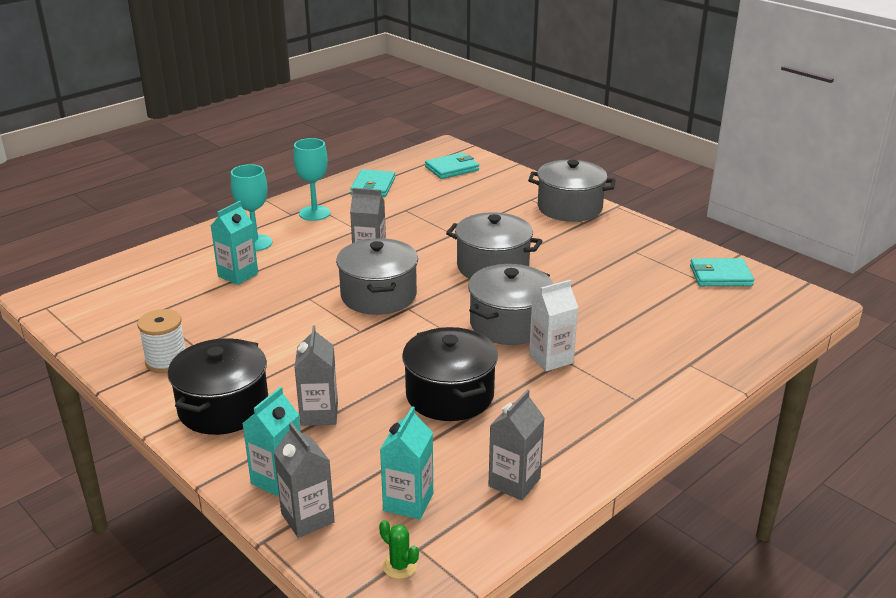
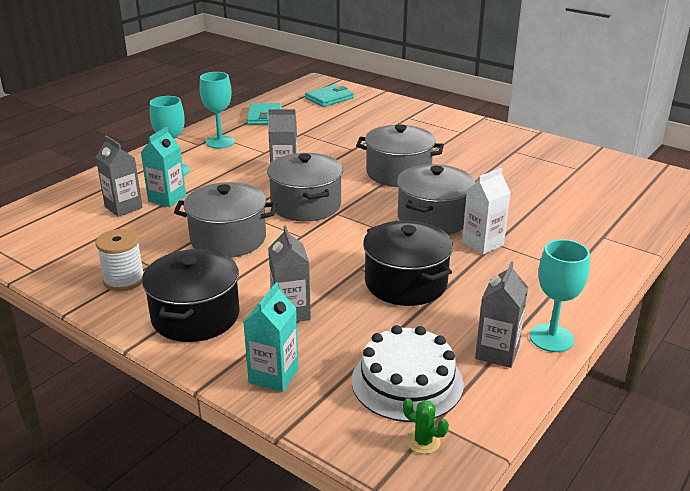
camera: 10 degrees left, 0 degrees up
(307, 518) = (316, 408): grey carton -> grey carton (123, 207)
(408, 502) = (407, 382): turquoise carton -> white cake
(569, 208) = (444, 122): grey pot -> grey pot (228, 239)
(579, 473) = (551, 338): none -> turquoise goblet
(720, 276) = (594, 165): turquoise wallet -> none

